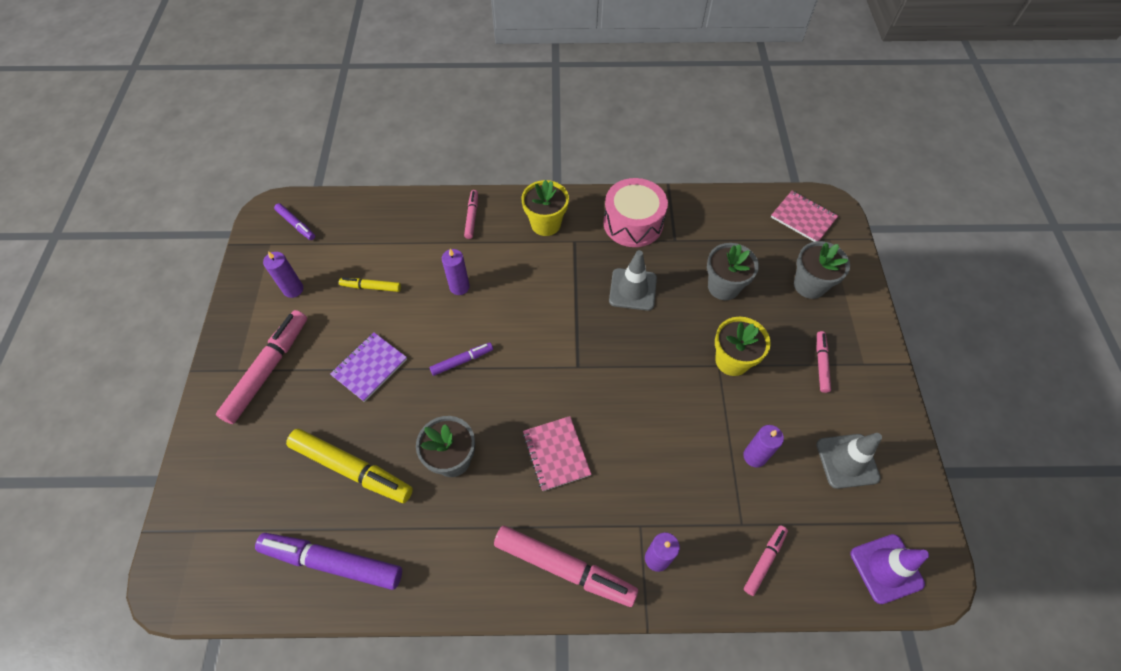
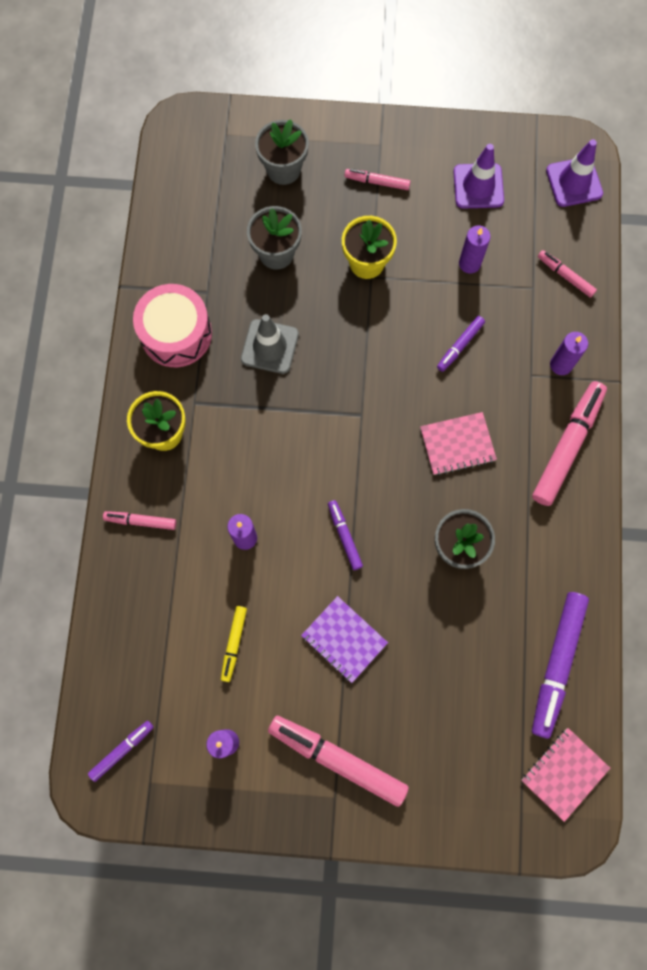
camera: 85 degrees left, 15 degrees up
(351, 468) = (462, 652): yellow marker -> none
(661, 451) = (460, 345): none -> purple marker
(803, 218) = (193, 153): pink notebook -> pink notebook (564, 773)
(847, 461) = (478, 186): grey traffic cone -> purple traffic cone

